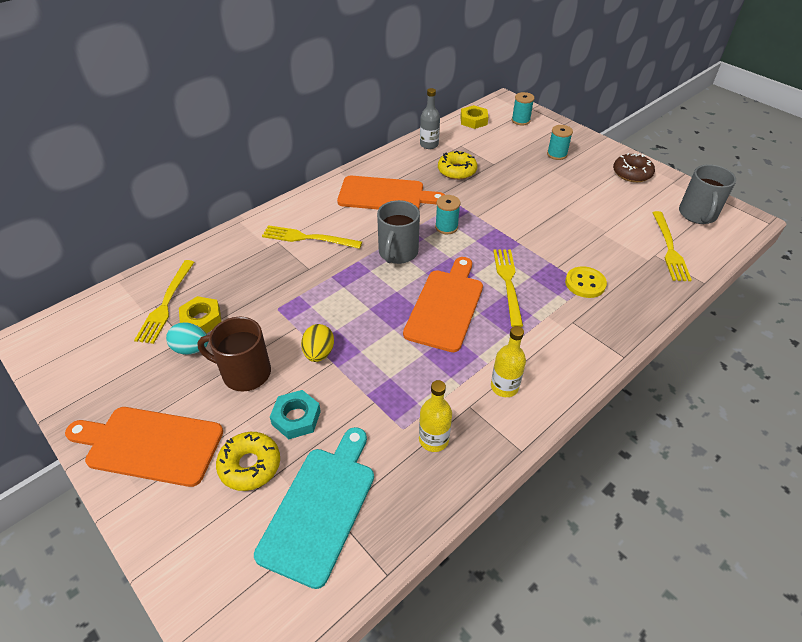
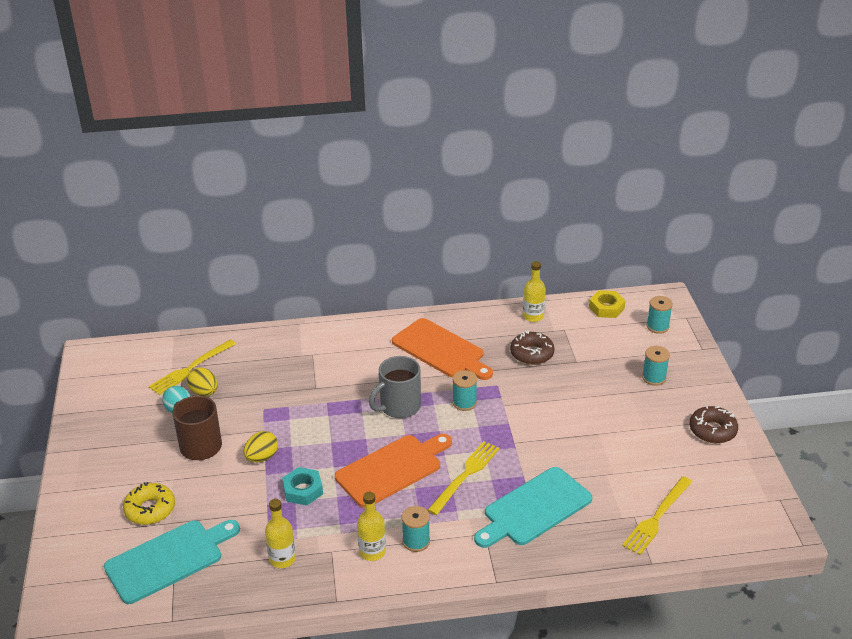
camera: 35 degrees right, 10 degrees down
(150, 444) = (103, 463): orange cutting board -> none
(201, 319) = (204, 392): yellow nut -> yellow egg
(296, 418) = (205, 494): turquoise nut -> turquoise nut (303, 490)
(308, 238) = (339, 361): yellow fork -> none
(429, 144) = (533, 316): grey bottle -> yellow bottle
(457, 171) = (532, 353): yellow donut -> brown donut
(529, 357) = (416, 541): none -> turquoise spool
(585, 283) = (534, 508): yellow button -> turquoise cutting board
(697, 214) = (731, 501): grey mug -> none

